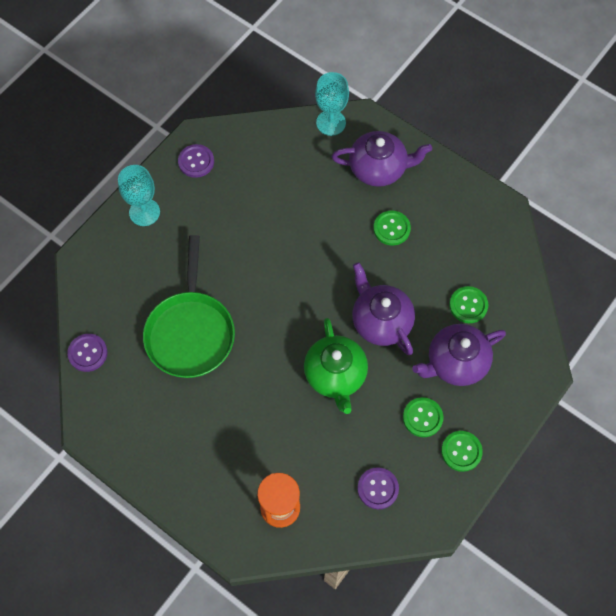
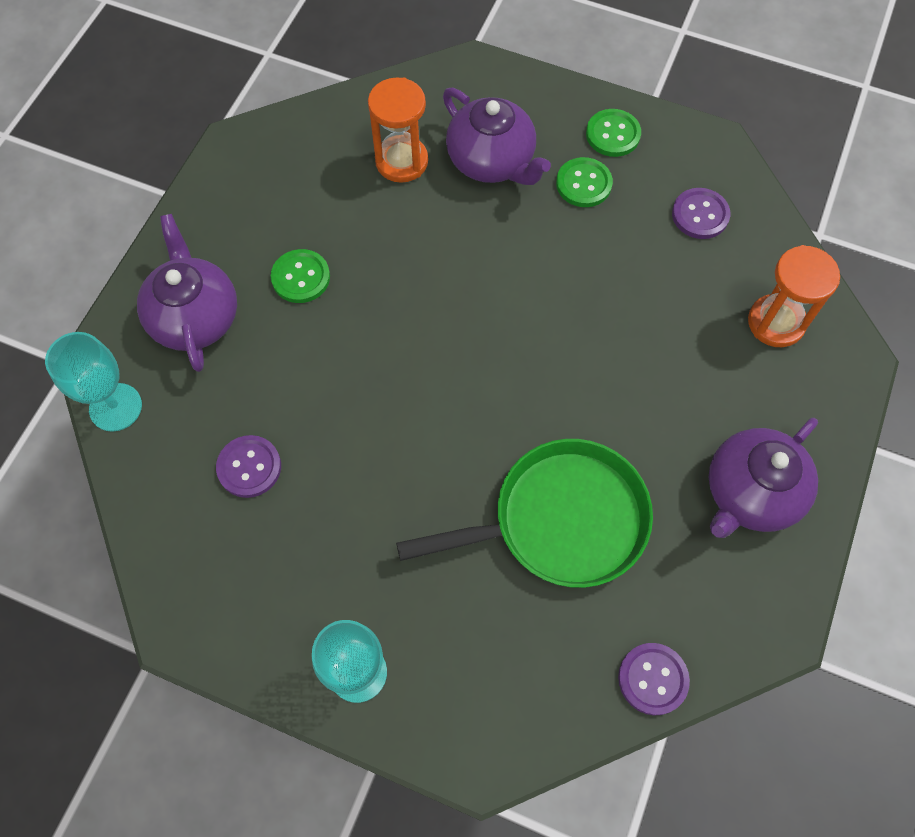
camera: 105 degrees left, 0 degrees up
(196, 162) = (233, 611): purple button -> purple button (249, 467)
(335, 375) = (560, 299): green teapot -> none
(381, 321) = (458, 260): purple teapot -> purple teapot (750, 493)
(468, 305) = (401, 161): green button -> orange hourglass

